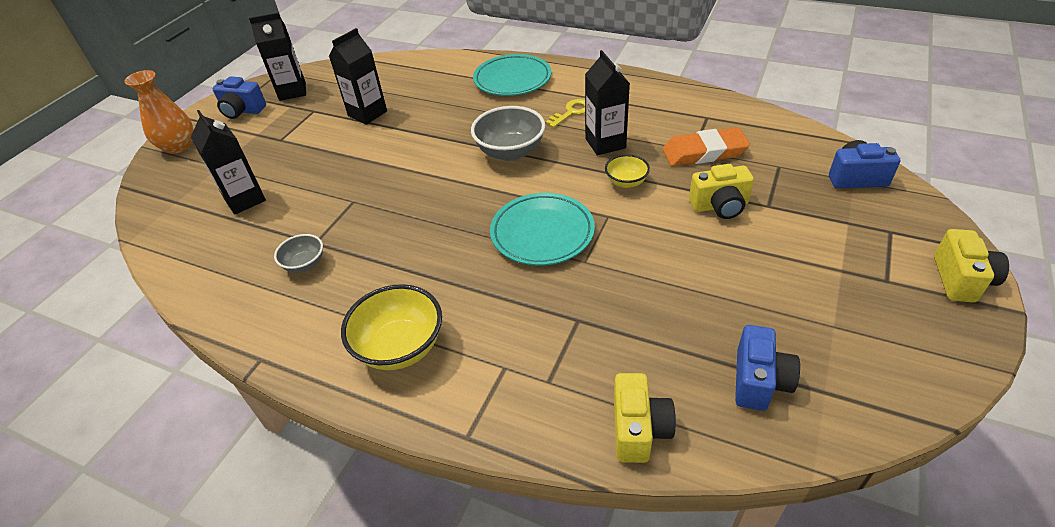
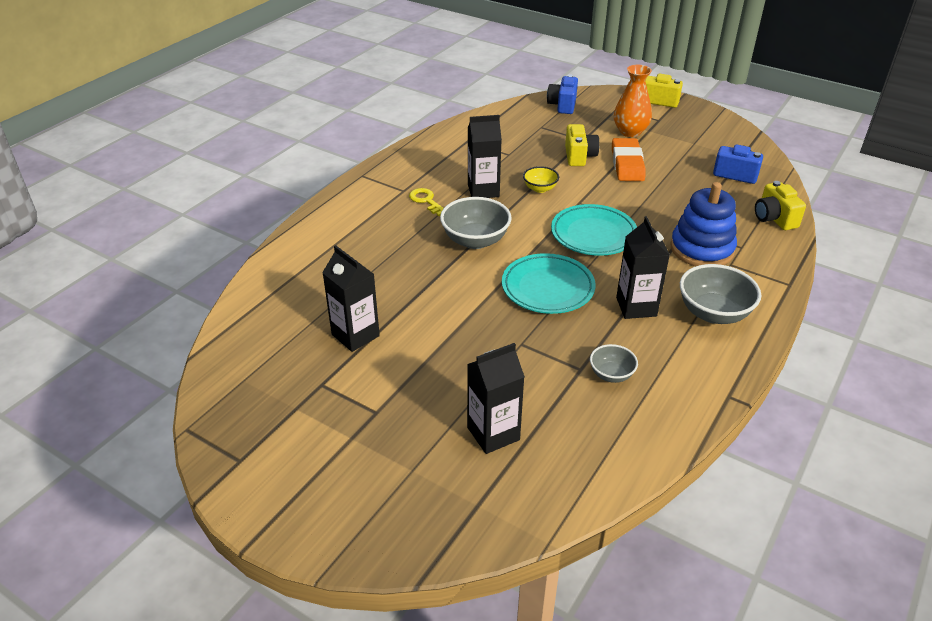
camera: 85 degrees left, 5 degrees down
(178, 146) = (341, 527): orange vase -> orange vase (630, 132)
(242, 111) = (279, 461): blue camera -> none
(292, 91) = (256, 409): black carton -> black carton (636, 307)
(400, 347) = (713, 313): yellow bowl -> grey bowl
(512, 80) = (345, 228): turquoise plate -> turquoise plate (547, 288)
(533, 336) = (701, 249): none -> blue stacking toy
(639, 429) = (774, 218): yellow camera -> yellow camera turned 120 degrees counterclockwise
(704, 152) = (513, 150): orange eraser -> orange eraser (627, 164)

